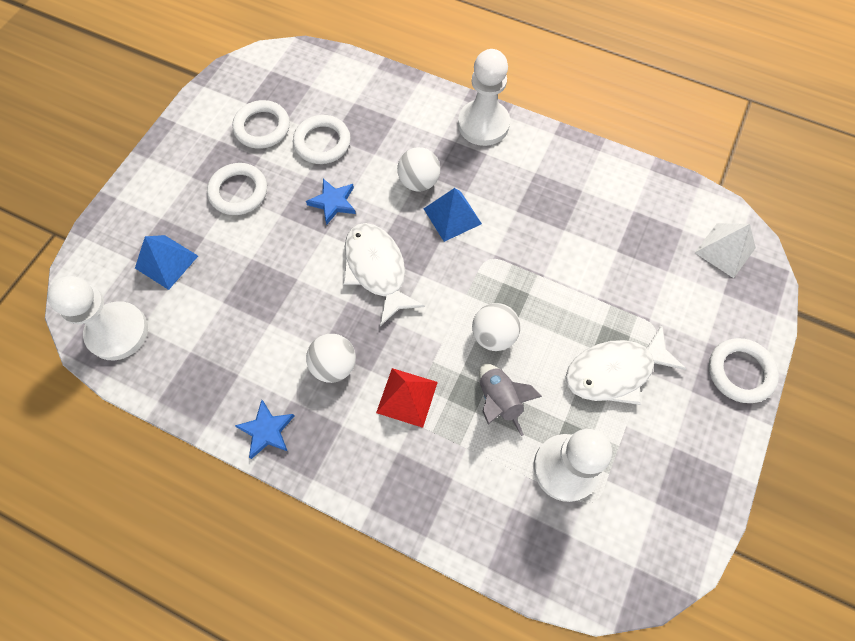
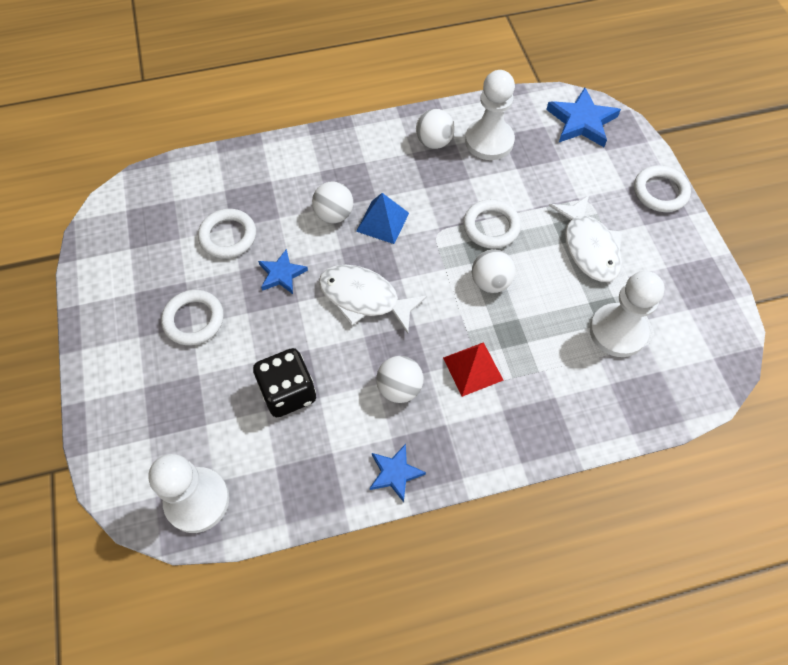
camera: 40 degrees left, 5 degrees down
(166, 262) = (185, 416): blue pyramid -> none
(251, 301) = (288, 392): none -> black dice
(262, 127) = (164, 258): white ring -> white ring (491, 227)
(483, 124) = (342, 143): white pawn -> white pawn (489, 141)
(499, 400) = (535, 322): grey rocket -> none
(563, 176) = (434, 142): none -> white ball
(614, 371) = (588, 247): white fish -> white fish turned 45 degrees counterclockwise
(725, 250) = (581, 122): white pyramid -> blue star

